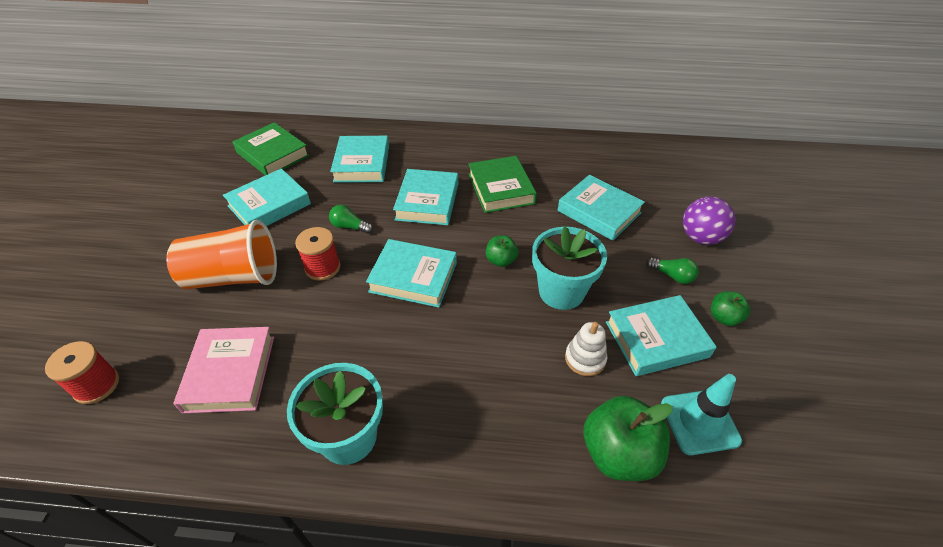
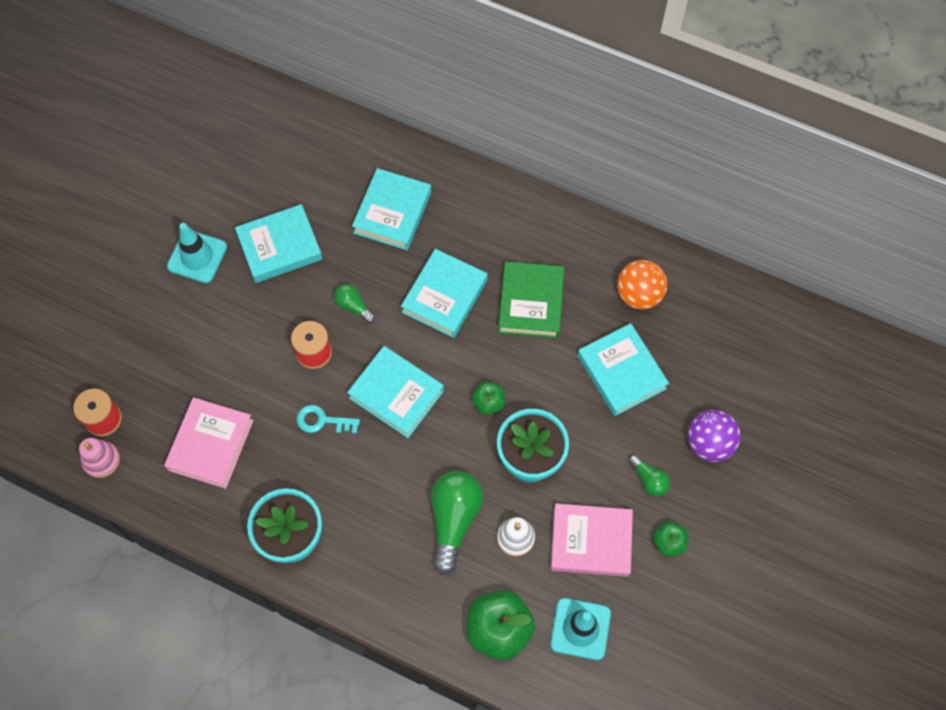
camera: 20 degrees right, 20 degrees up
(95, 428) = (101, 460): none -> pink stacking toy
(191, 229) = (197, 257): none -> turquoise traffic cone
(234, 277) = (229, 336): orange cup -> none
(272, 154) = (298, 164): green book -> none
(348, 317) = (323, 421): none -> turquoise key
(516, 362) = (454, 520): none -> green light bulb
(580, 165) = (639, 295): none -> orange ball
(656, 339) = (591, 542): turquoise book -> pink book

